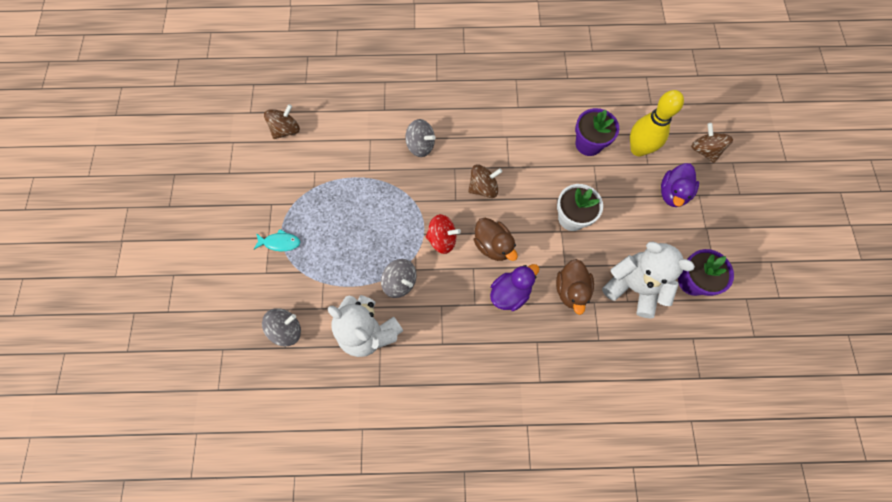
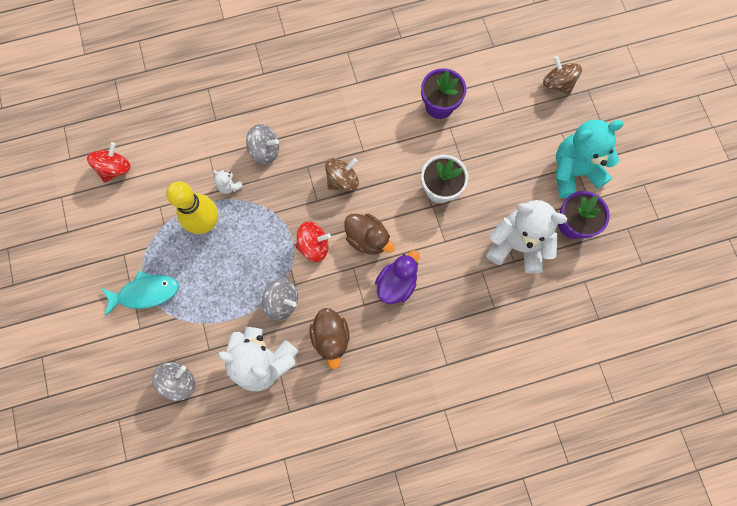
camera: 15 degrees left, 5 degrees up
(280, 242) = (145, 293): turquoise fish -> turquoise fish, size x1.53
(286, 130) = (115, 169): brown spinning top -> red spinning top
(381, 168) = (230, 186): none -> white teddy bear
(571, 290) = (456, 264): brown duck -> brown duck (331, 338)
(638, 149) = (491, 98): yellow bowling pin -> yellow bowling pin (206, 223)
(673, 193) = (535, 137): purple duck -> none
(704, 232) = (574, 171): none -> turquoise teddy bear

